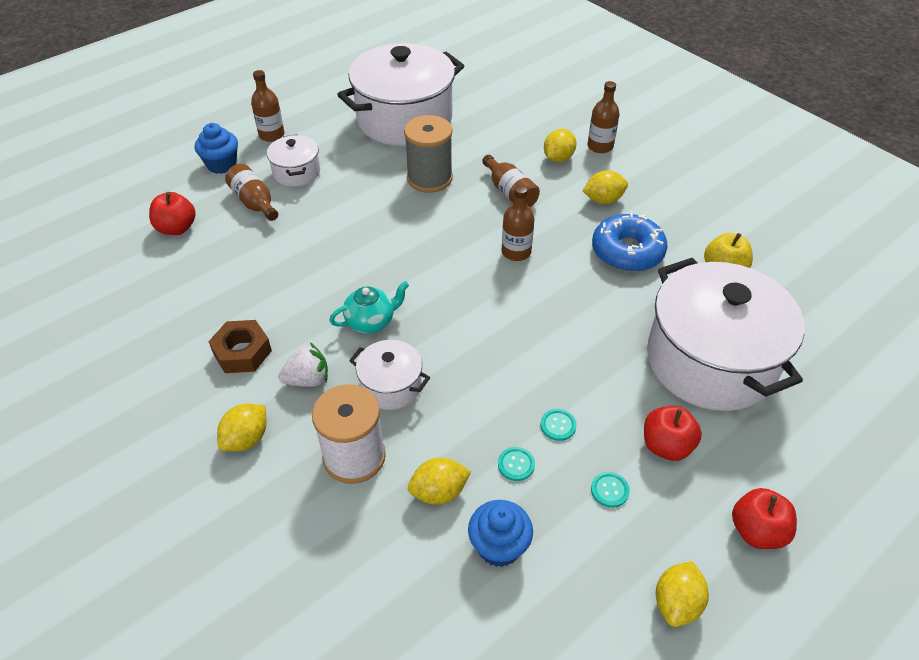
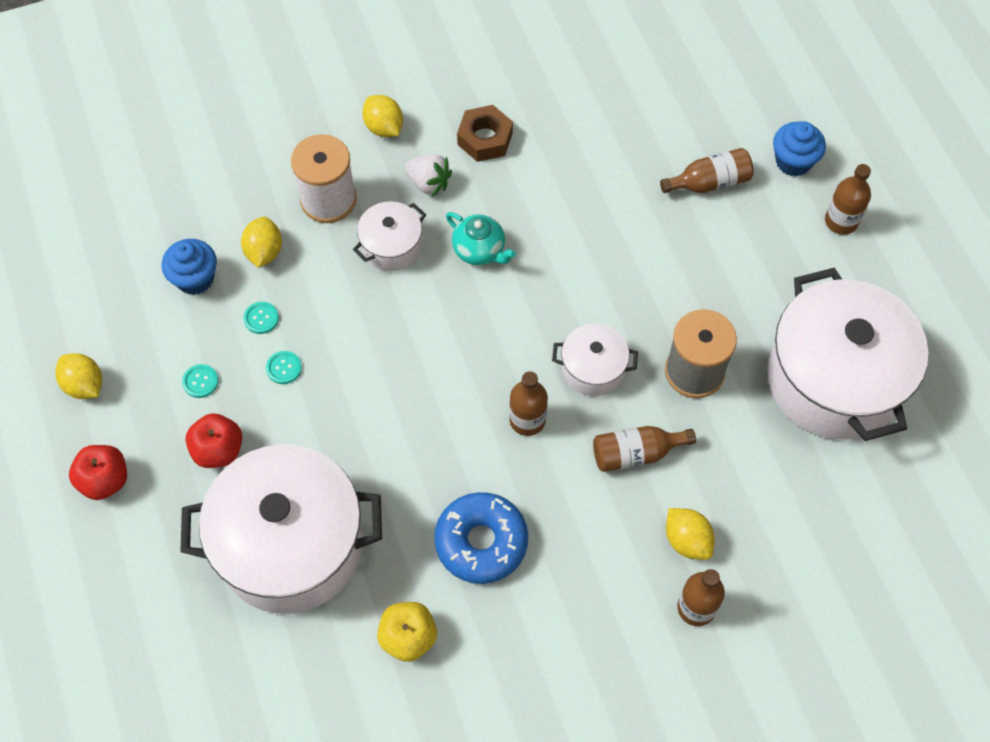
camera: 110 degrees right, 15 degrees up
(177, 228) = (689, 107): red apple -> none
(296, 172) = (753, 233): white pot -> white pot (593, 369)
(308, 379) = (429, 183): white strawberry -> white strawberry turned 60 degrees counterclockwise
(371, 321) = (480, 250): turquoise teapot -> turquoise teapot turned 45 degrees counterclockwise
(603, 200) = (583, 558): yellow lemon -> none

